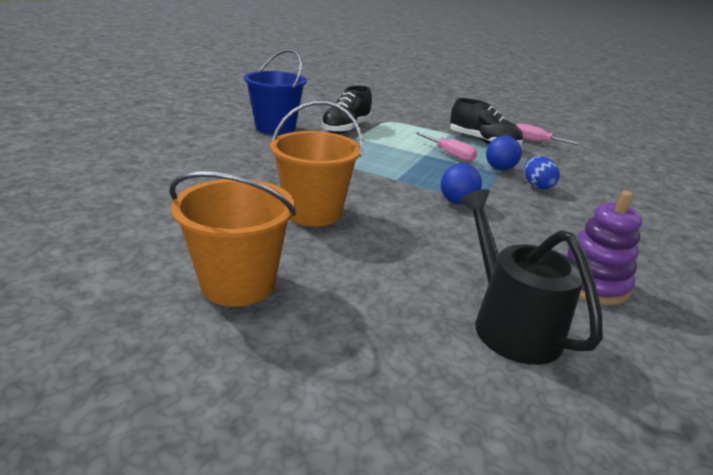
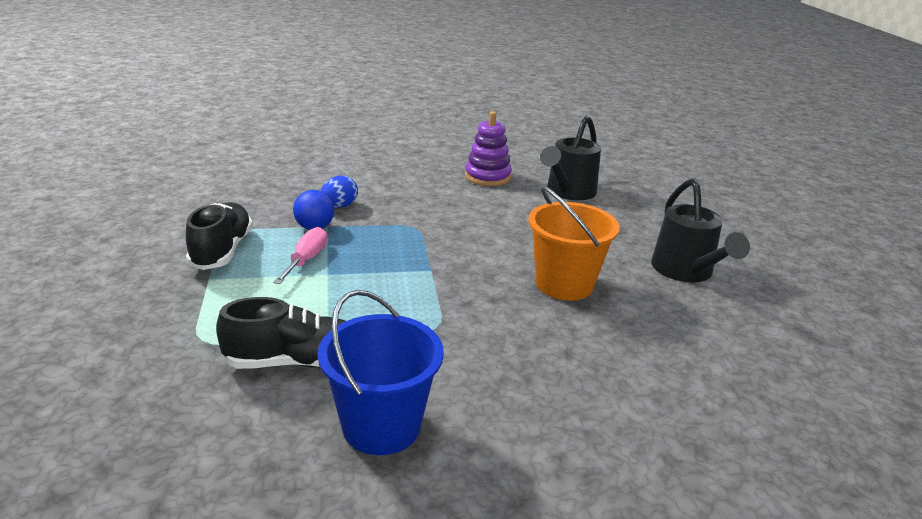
camera: 125 degrees left, 0 degrees up
(238, 284) = (686, 272): orange bucket -> black watering can
(457, 202) = (435, 232): blue ball -> none
(536, 142) = (176, 222): pink screwdriver -> none

